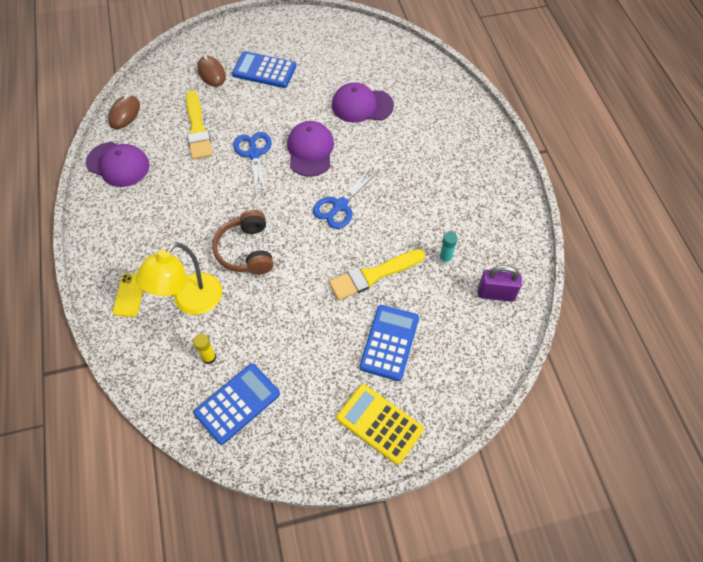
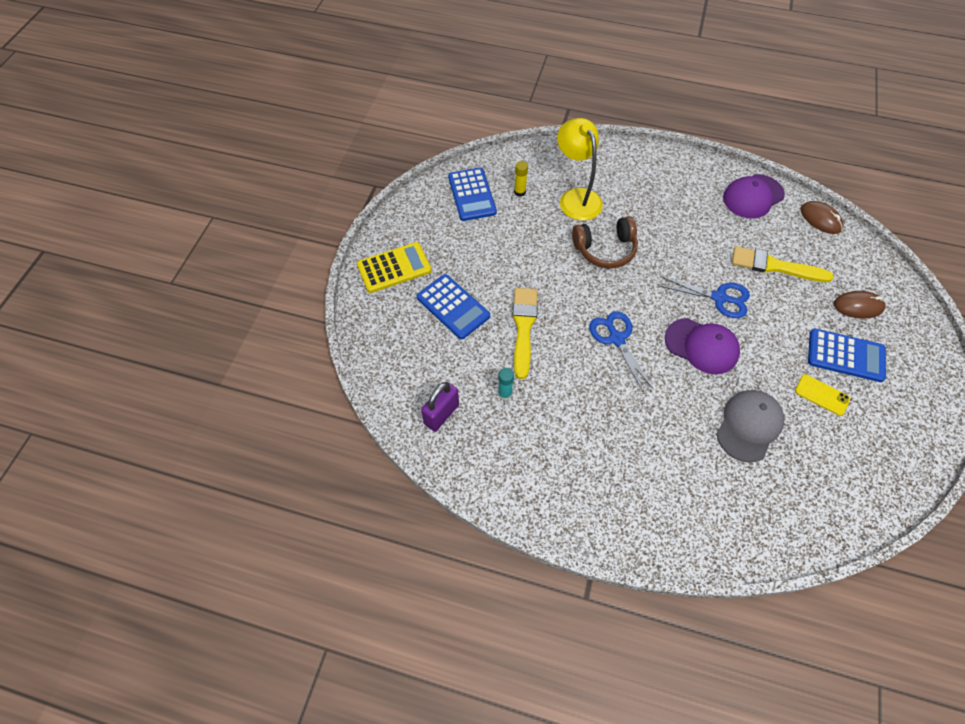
camera: 120 degrees right, 0 degrees up
(129, 295) = (605, 165): yellow phone -> yellow phone (821, 395)
(246, 250) = (605, 249): brown headphones -> brown headphones turned 150 degrees clockwise
(264, 70) = (845, 355): blue calculator -> blue calculator turned 60 degrees clockwise
(362, 105) = (749, 426): purple cap -> grey cap

